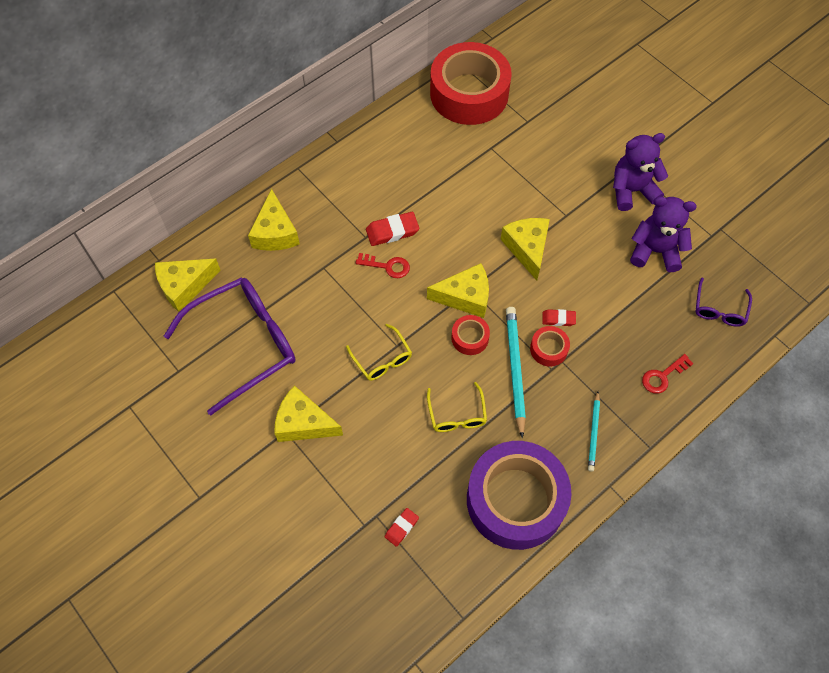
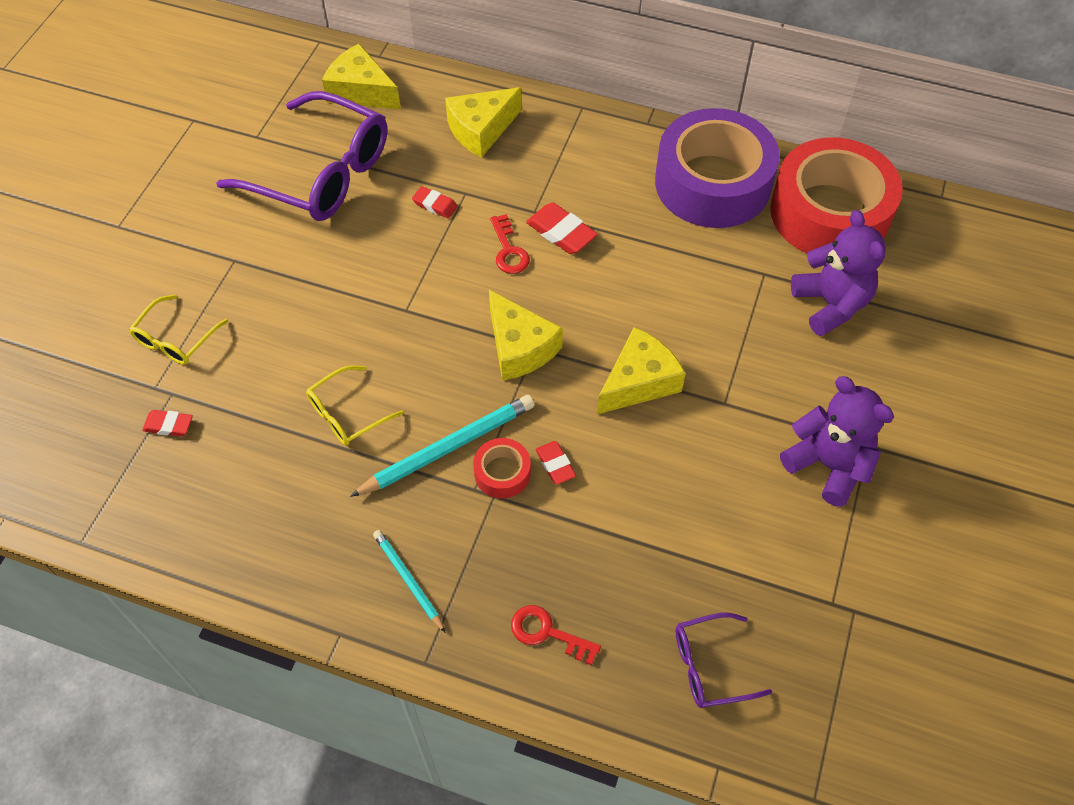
camera: 60 degrees right, 5 degrees down
(304, 423) = (253, 271): yellow cheese -> none
(321, 289) = (435, 205): none -> red eraser
(382, 359) = (379, 304): yellow glasses -> yellow glasses (175, 339)
(470, 338) = (463, 379): red tape -> none
(515, 500) = (263, 530): purple tape -> purple tape (712, 183)
(593, 432) = (408, 580): turquoise pencil -> turquoise pencil turned 75 degrees clockwise
(655, 251) = (748, 537): purple teddy bear -> purple teddy bear (830, 304)

